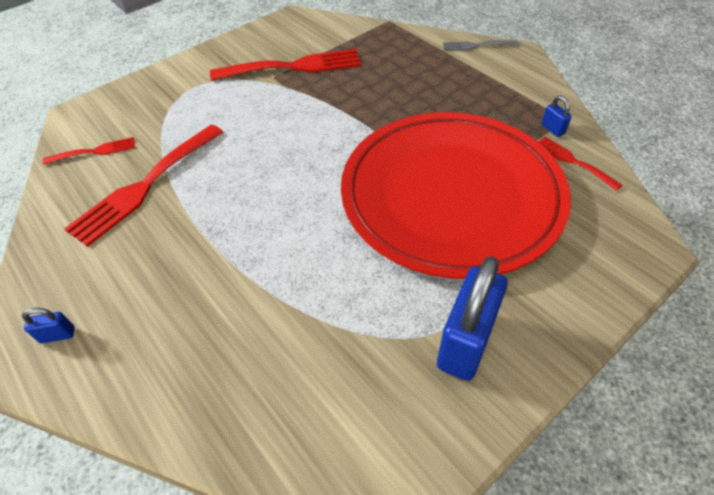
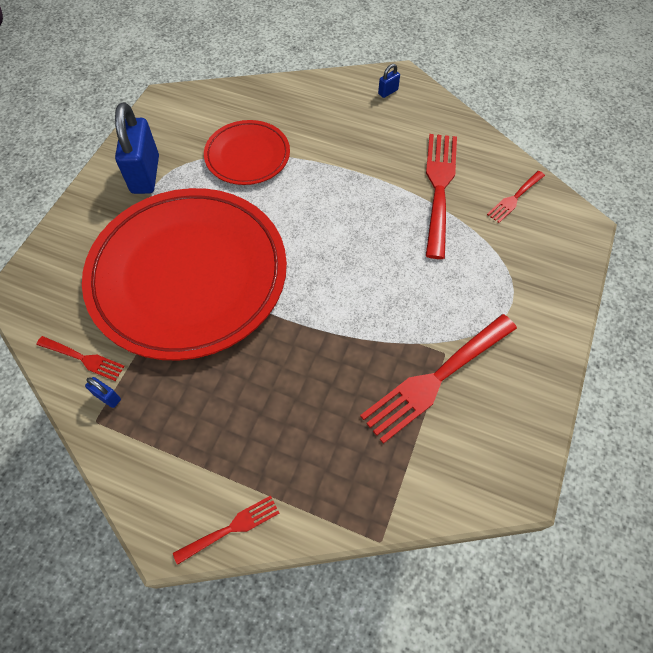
camera: 150 degrees right, 10 degrees up
(314, 313) = (247, 155): none -> red plate
(476, 46) = (231, 528): grey fork -> red fork

